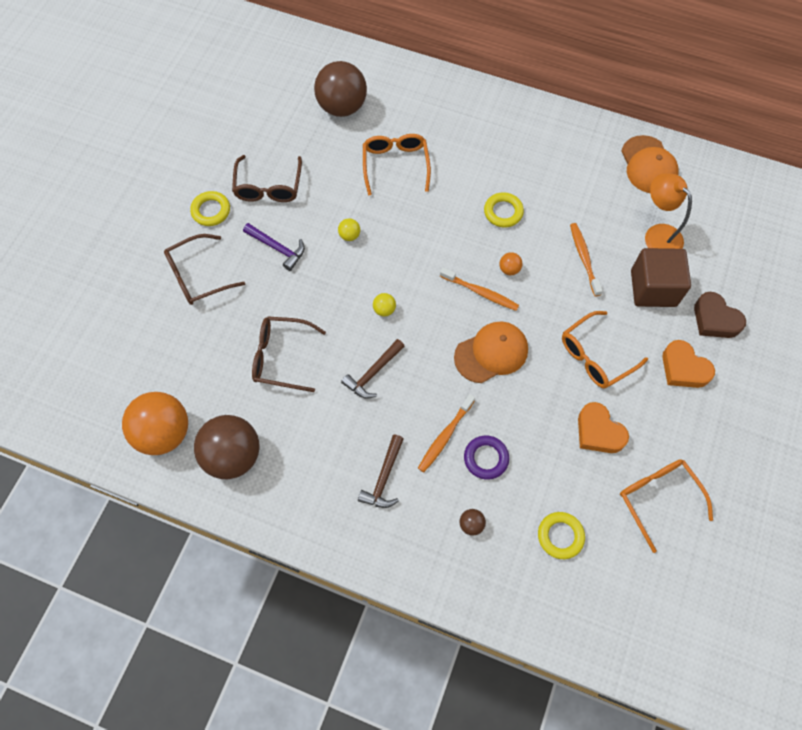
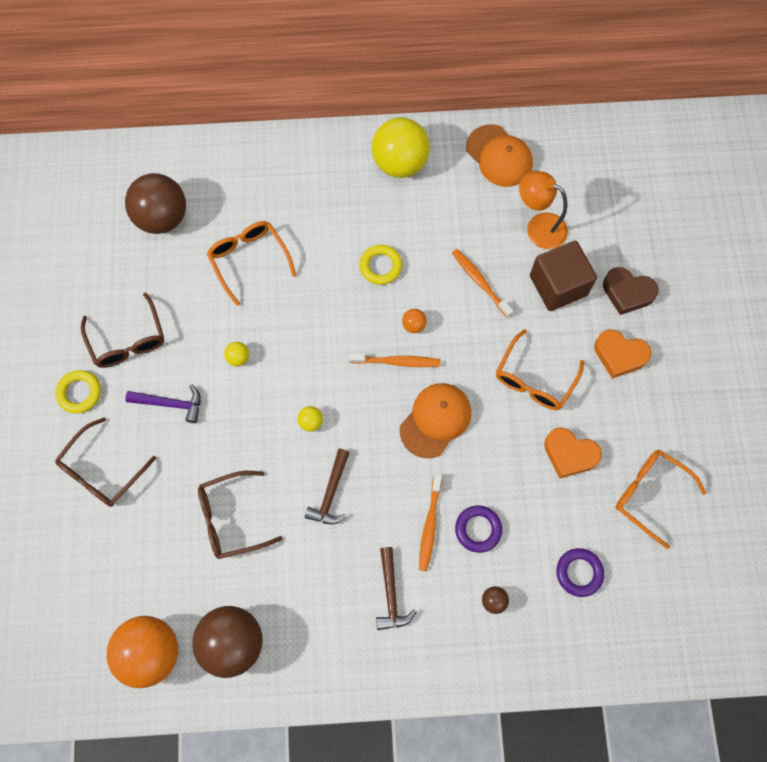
camera: 25 degrees left, 5 degrees up
(558, 139) = (400, 163): none -> yellow ball
(560, 536) = (579, 573): yellow ring -> purple ring

